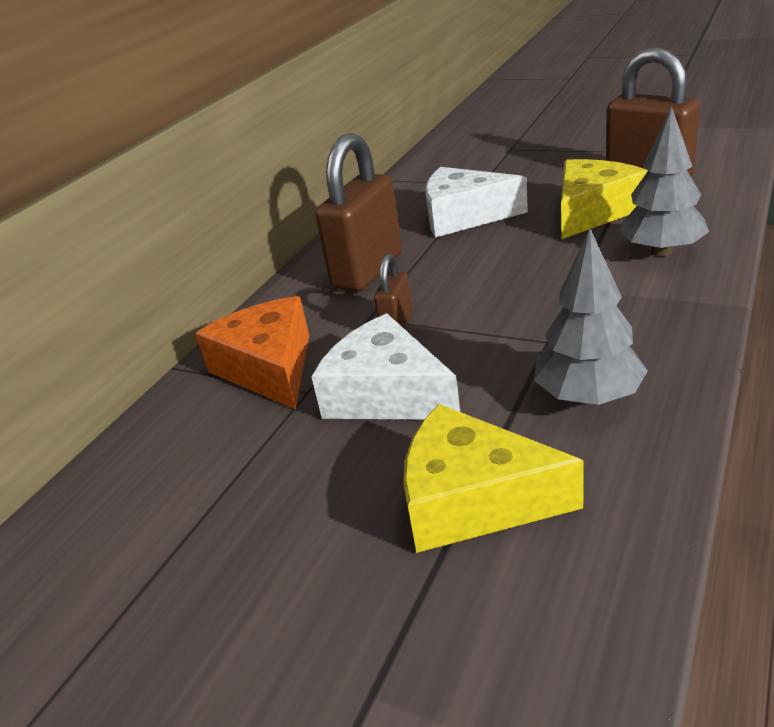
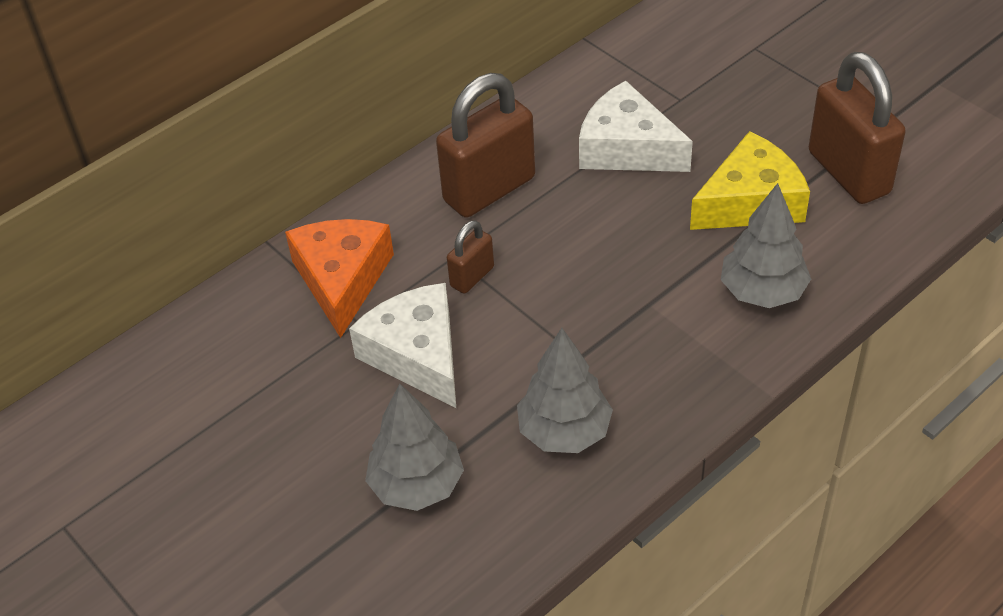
camera: 20 degrees right, 15 degrees up
(472, 499) = (417, 485): yellow cheese -> grey tree

